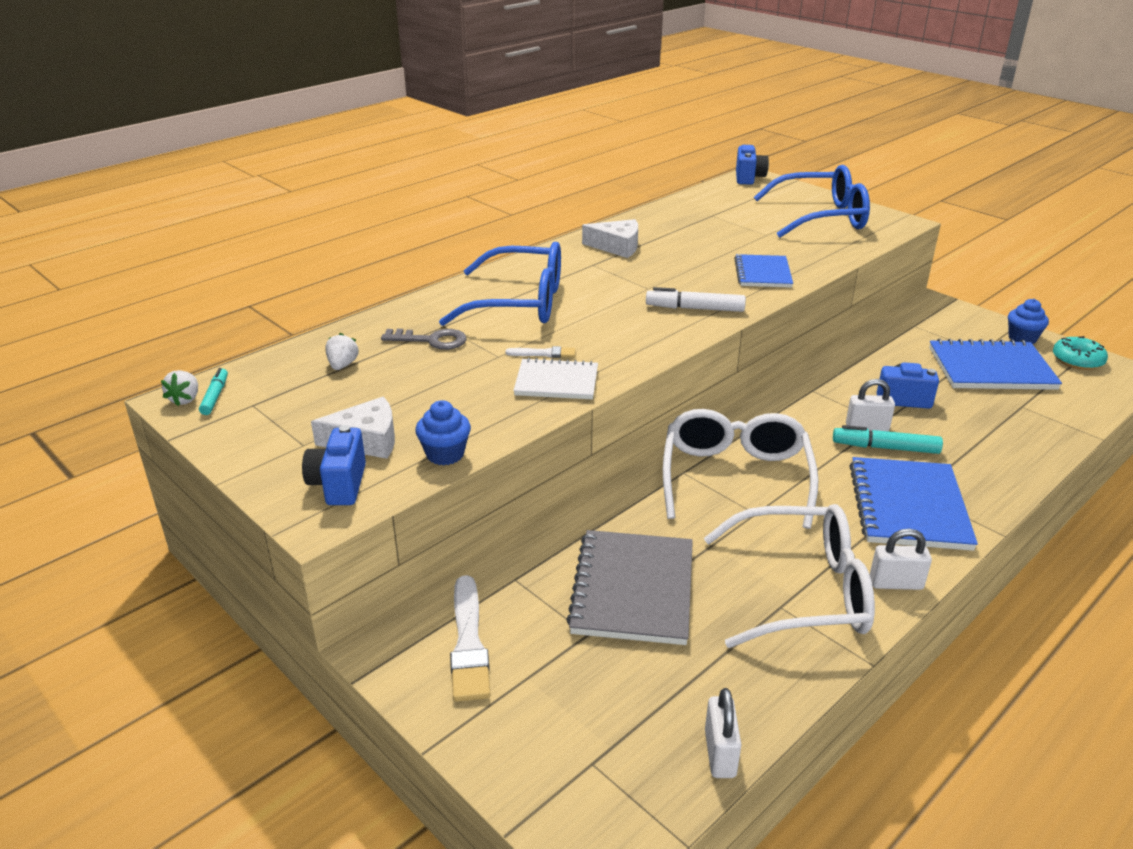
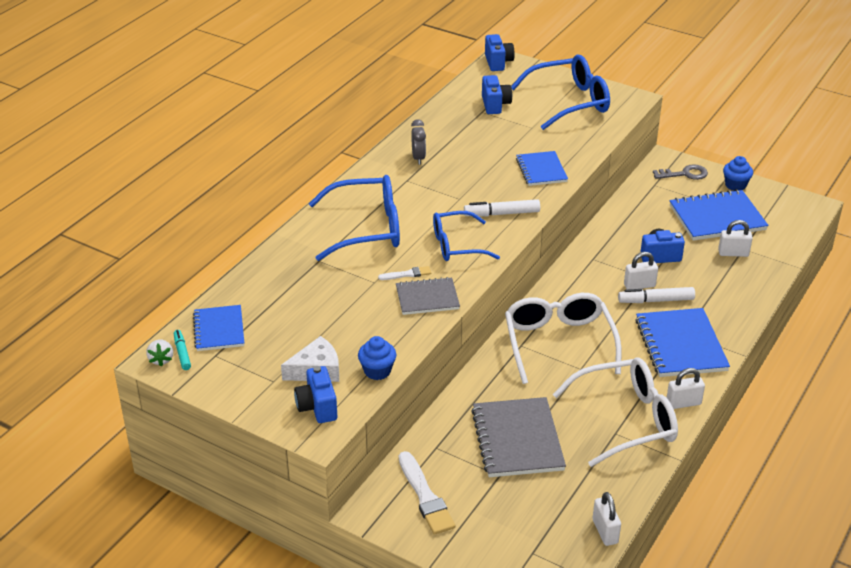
camera: 15 degrees left, 5 degrees up
(277, 378) = (219, 330): none -> blue notebook
(342, 365) = (262, 310): white strawberry -> none
(431, 340) = (317, 276): grey key -> grey key (684, 174)
(556, 382) = (427, 298): white notebook -> grey notebook
(617, 246) = (418, 158): white cheese -> grey clock
(622, 332) = (456, 245): none -> blue glasses
(730, 211) = (495, 105): none -> blue camera
(885, 448) = (656, 300): turquoise marker -> white marker
(1007, 409) = (733, 253): none -> white padlock
(1077, 360) = (777, 200): turquoise donut -> none

